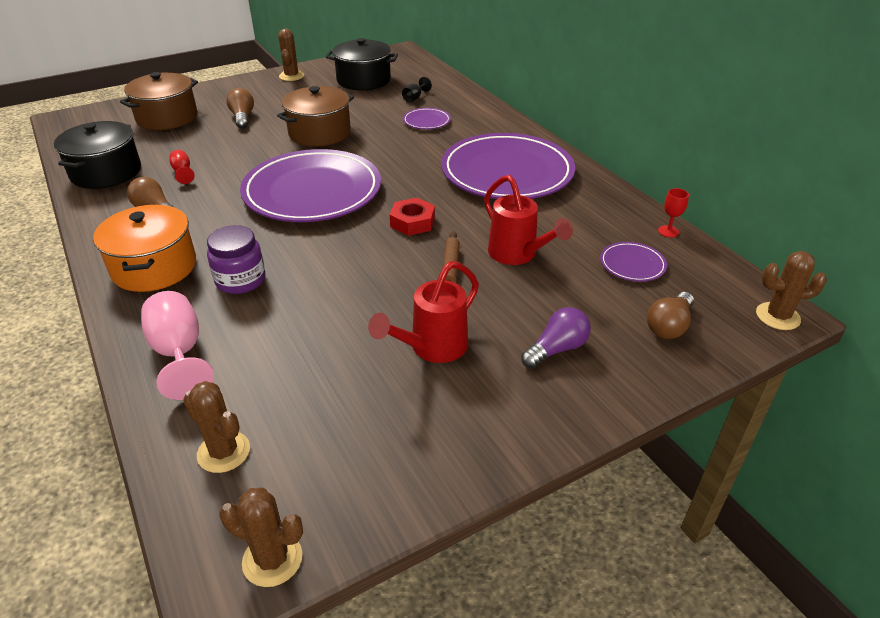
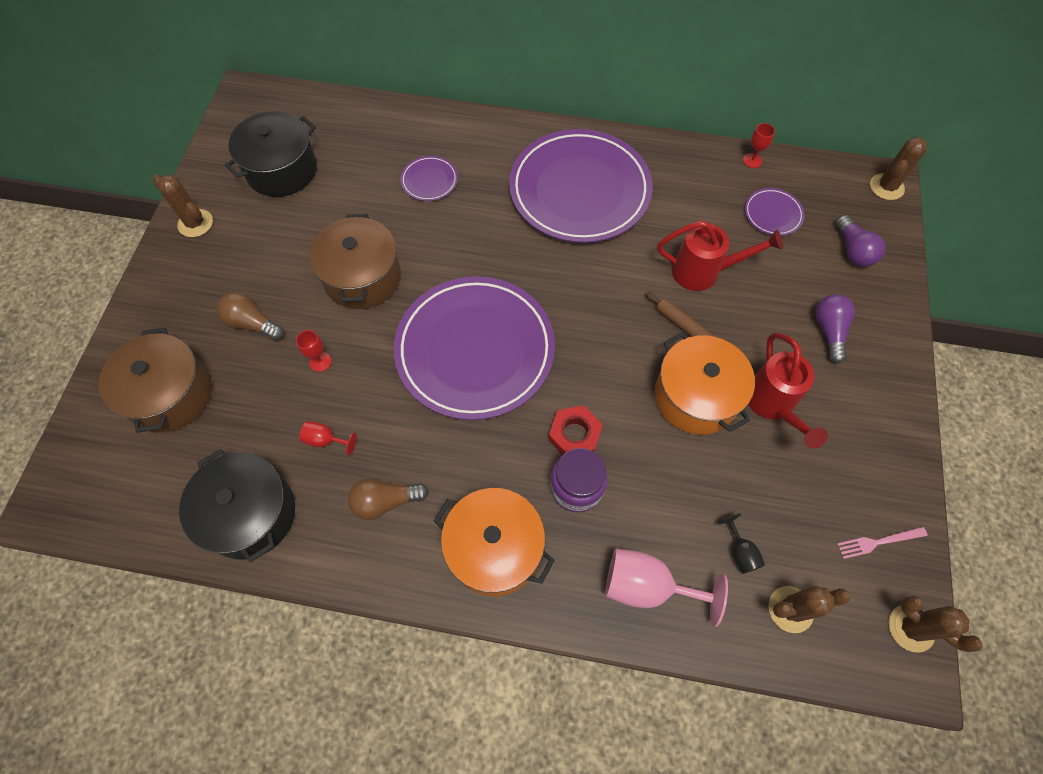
camera: 50 degrees left, 25 degrees up
(239, 147) = (320, 361): none -> red goblet
(272, 559) = (911, 628): brown cactus -> brown cactus turned 75 degrees clockwise
(354, 486) = (878, 542): none -> pink fork
(389, 302) = (696, 396): none -> orange pot
(412, 222) = (596, 308): red nut -> red nut (574, 435)
(414, 98) = (371, 157): black goblet -> black goblet (740, 552)
(669, 326) = (853, 250): brown light bulb -> purple light bulb

